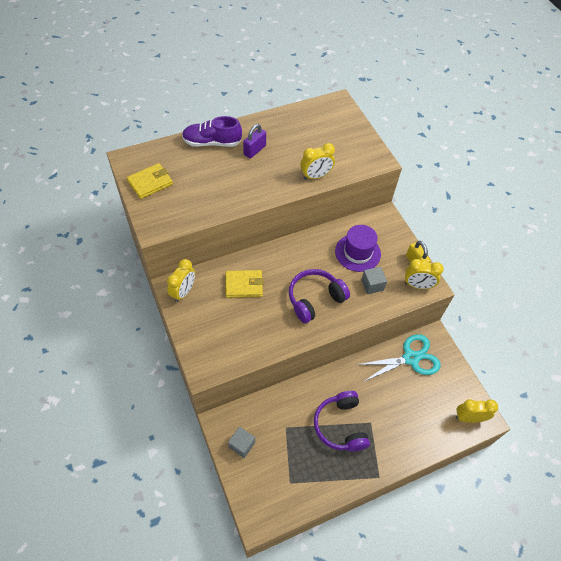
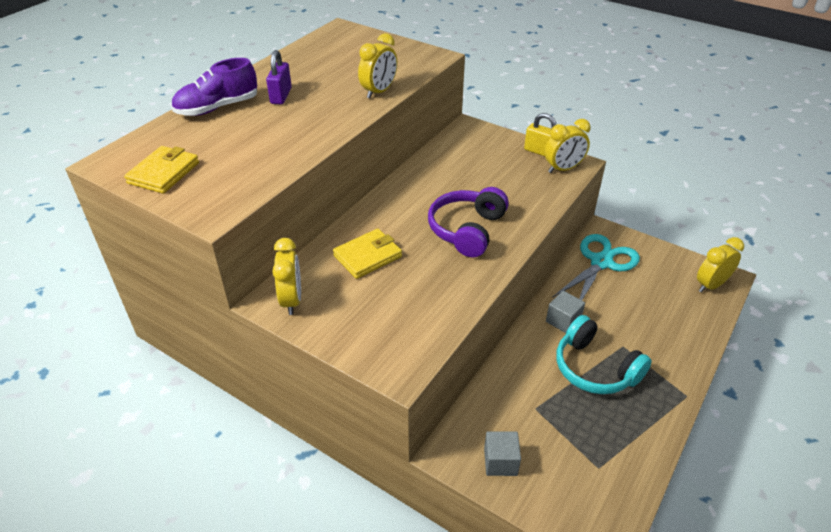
camera: 30 degrees left, 15 degrees down
(340, 425) = (595, 368): purple headphones -> turquoise headphones
(357, 252) = (471, 168): purple hat -> none
(372, 285) = (516, 189): grey cube -> grey cube (563, 321)

